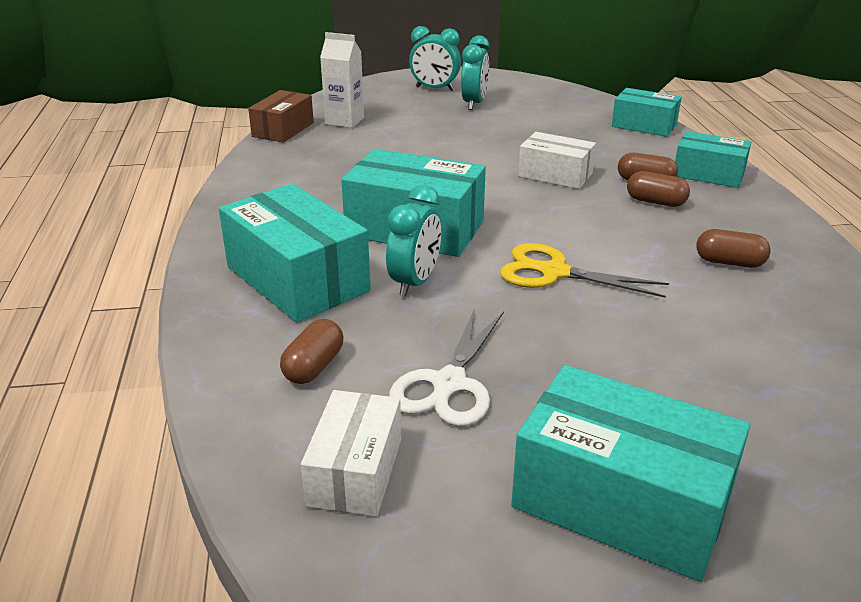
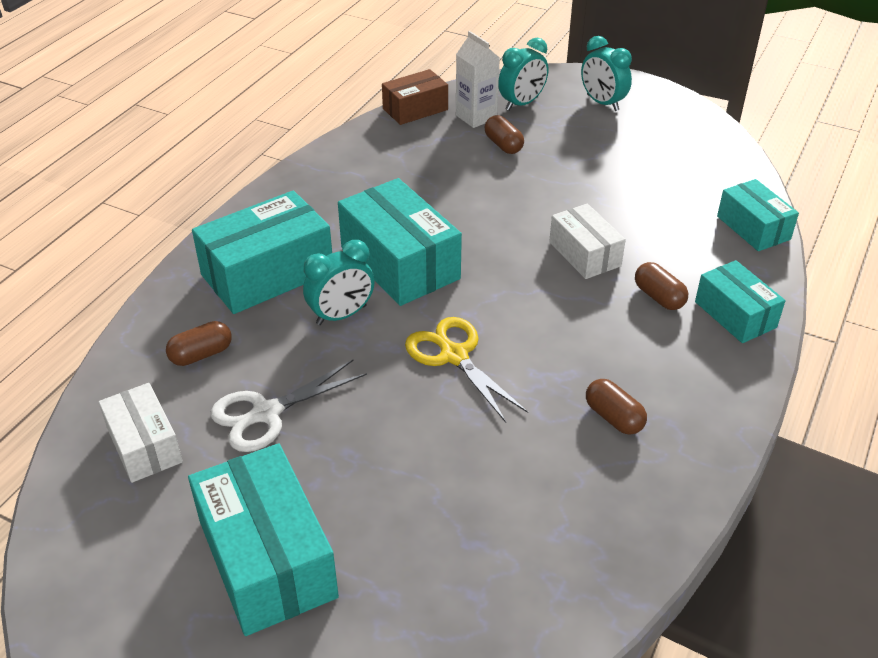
camera: 35 degrees right, 10 degrees up
(297, 279) = (267, 273): turquoise box -> turquoise box turned 60 degrees clockwise
(355, 471) = (144, 445): white box -> white box turned 75 degrees counterclockwise
(474, 103) = (617, 136): turquoise clock -> turquoise clock (521, 104)
(655, 202) = (637, 324): brown capsule -> brown capsule (503, 145)

